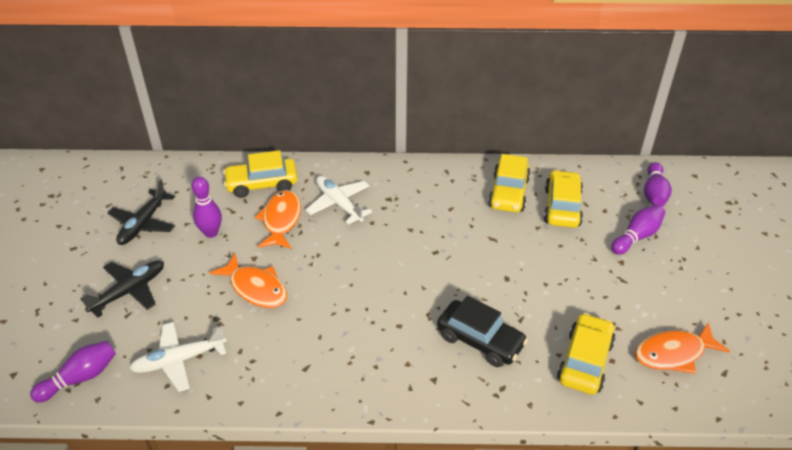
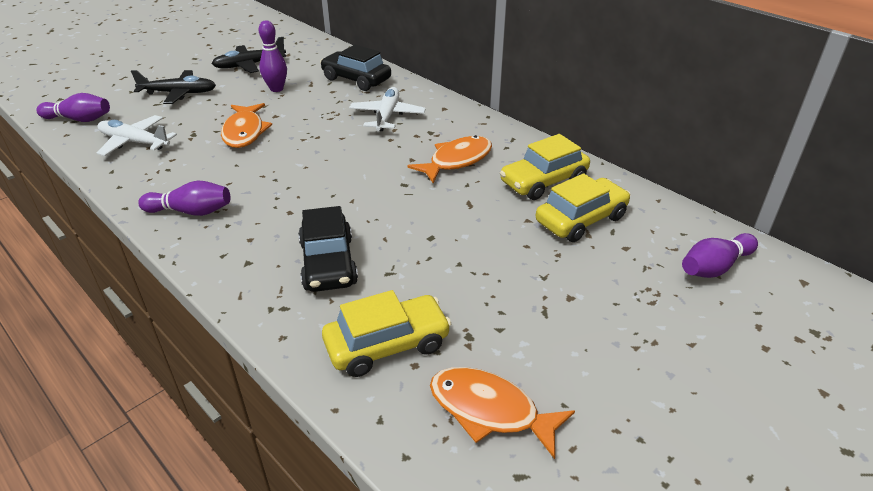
camera: 45 degrees right, 5 degrees down
(262, 184) = (356, 79): yellow car -> black car
(281, 220) = (331, 105): orange fish -> orange fish (457, 161)
(637, 236) = (626, 289): purple bowling pin -> purple bowling pin (191, 211)

